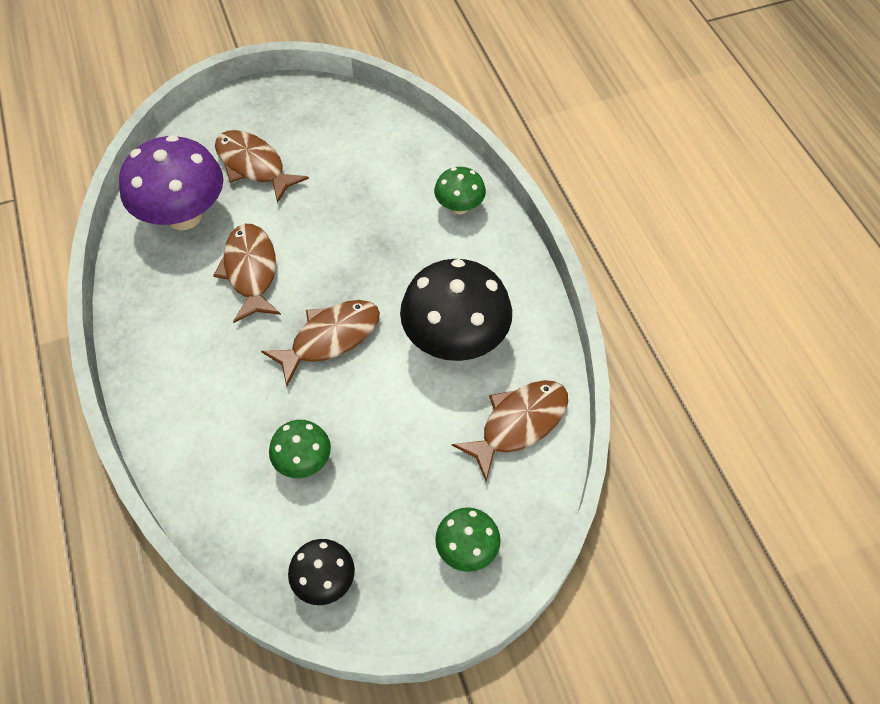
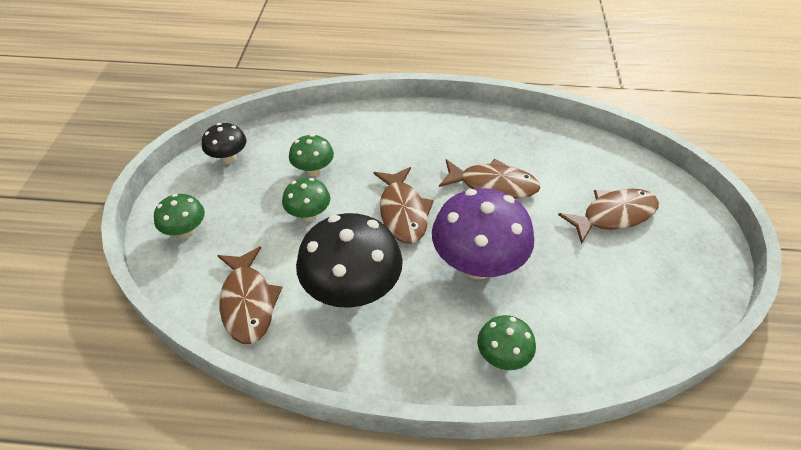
camera: 115 degrees right, 10 degrees down
(184, 216) = (568, 161): purple mushroom -> purple mushroom (477, 264)
(377, 429) = (309, 215): none -> green mushroom

